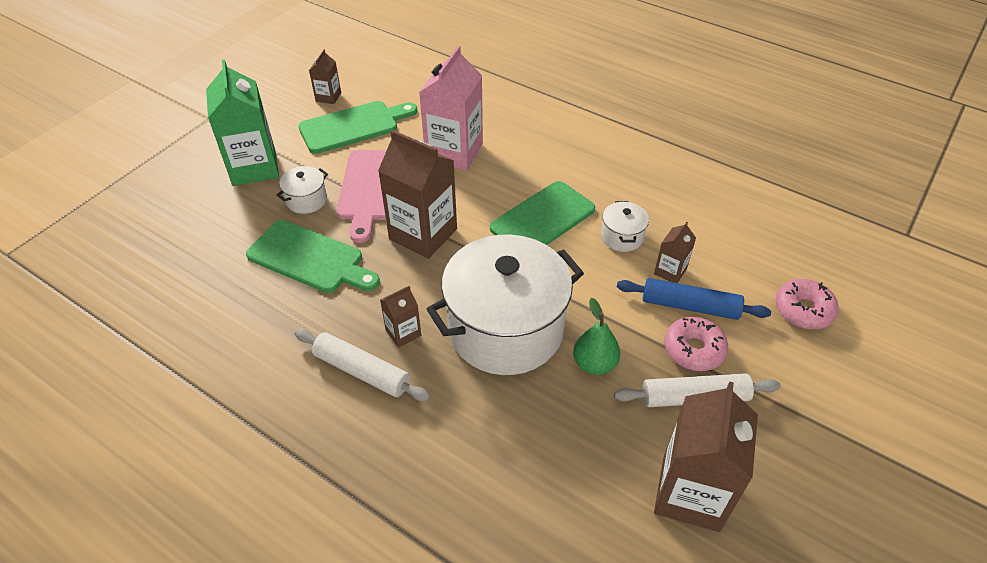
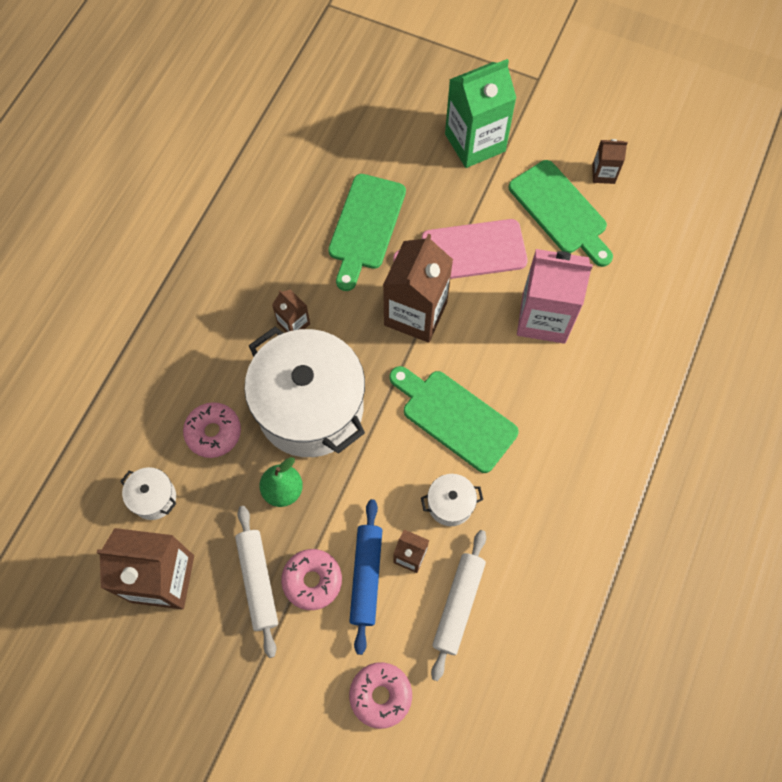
camera: 80 degrees right, 20 degrees up
(306, 200) = (439, 201): white pot -> white pot (154, 498)
(362, 371) = (249, 301): white rolling pin -> white rolling pin (458, 605)
(517, 423) = (213, 432): none -> pink donut

